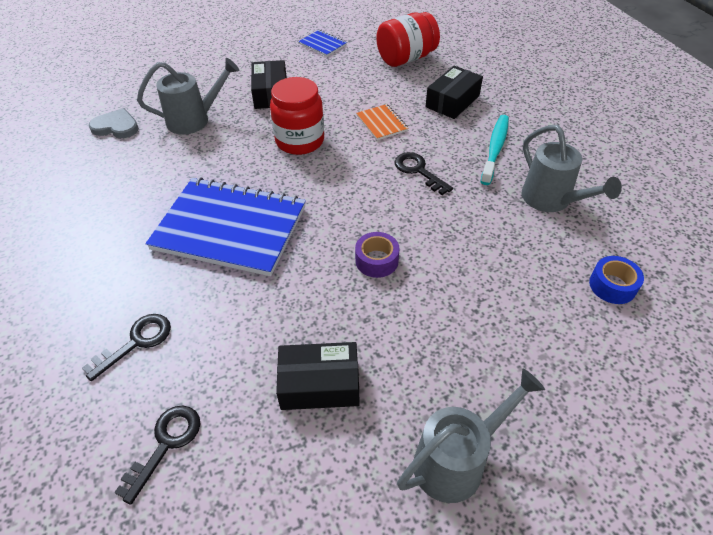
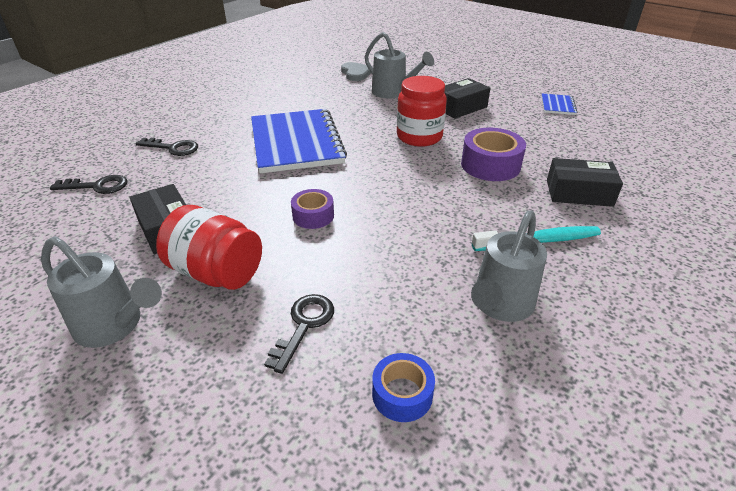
camera: 60 degrees right, 10 degrees down
(381, 123) = (490, 165): orange notebook -> purple tape
(406, 58) = (606, 148): red jar -> red jar (217, 272)
(418, 171) = (448, 203): black key -> black key (304, 325)

